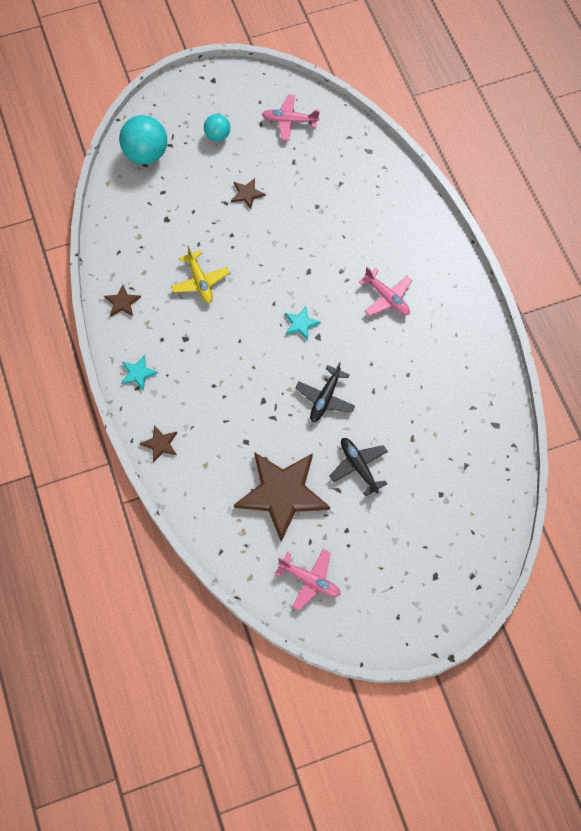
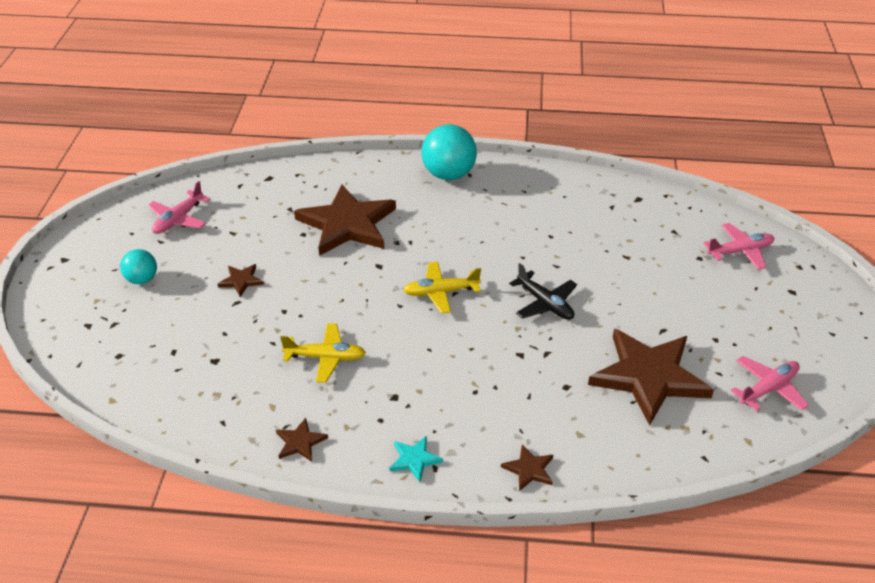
camera: 65 degrees left, 25 degrees down
(146, 154) = (105, 349): turquoise ball -> turquoise ball (448, 174)
(301, 324) = (440, 292): turquoise star -> yellow plane
(343, 229) = (347, 224): none -> brown star
(358, 466) = (641, 305): black plane -> none
(387, 298) = (452, 221): pink plane -> pink plane (740, 251)

